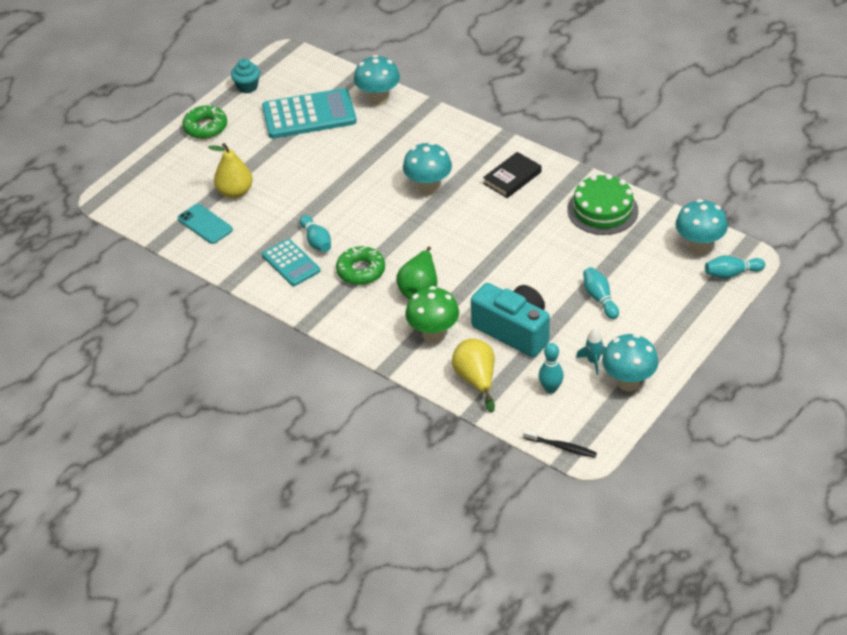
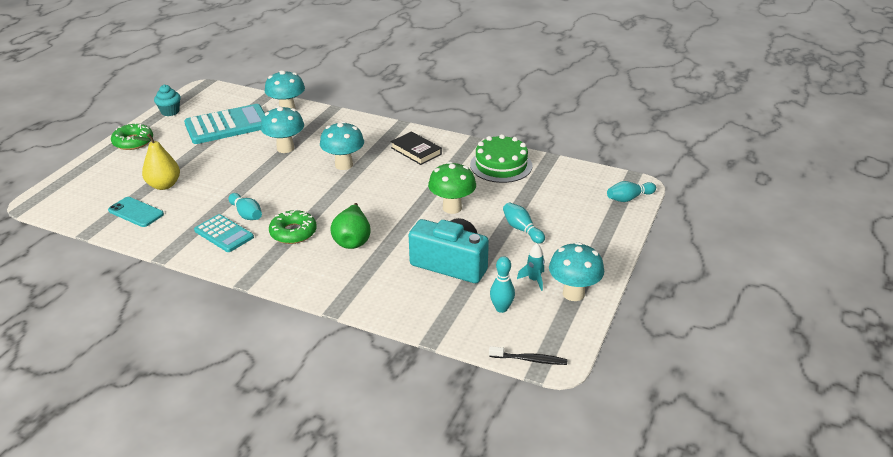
camera: 15 degrees left, 10 degrees down
(433, 334) = (374, 276): green mushroom -> green mushroom (452, 208)
(476, 380) = (426, 310): yellow pear -> none
(512, 178) = (416, 151): black book -> black book turned 75 degrees counterclockwise
(699, 247) = (593, 182): turquoise mushroom -> turquoise mushroom (285, 148)

